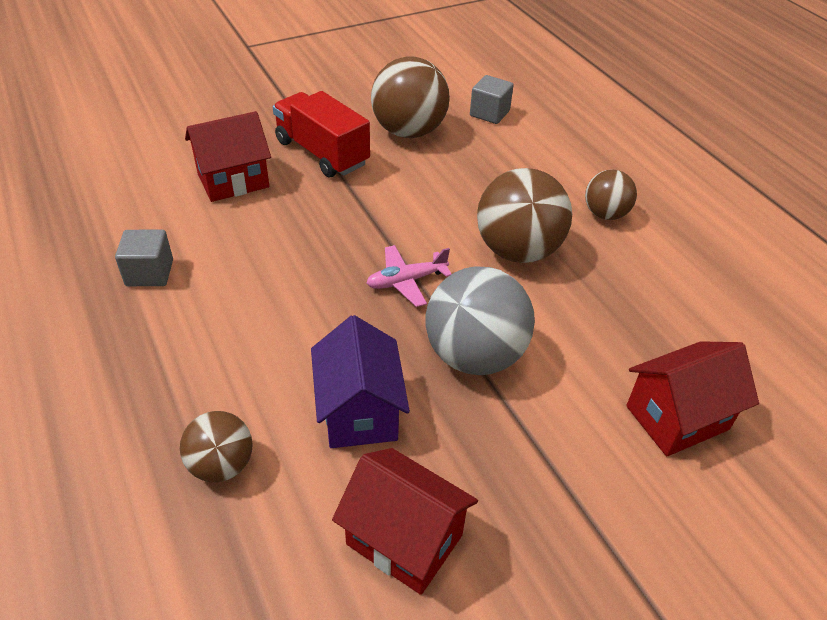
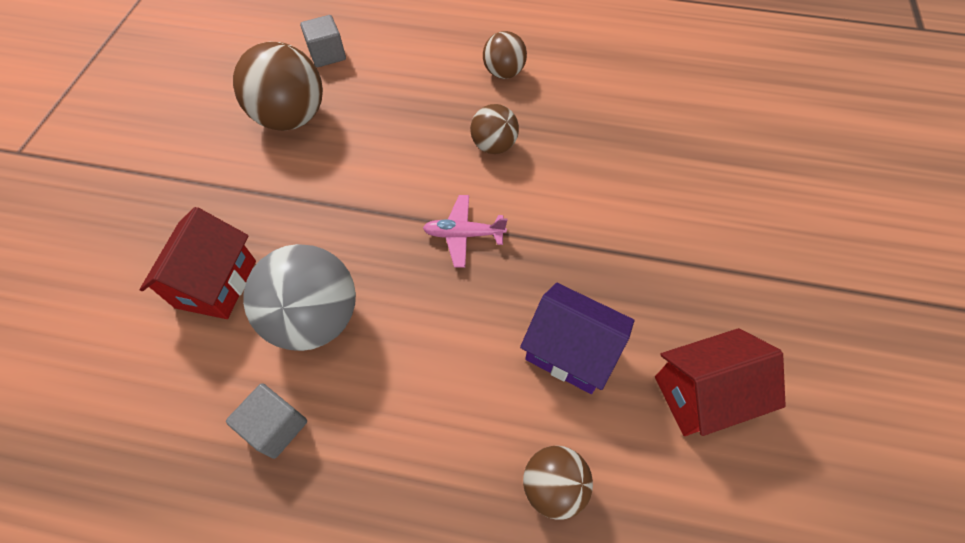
camera: 50 degrees left, 15 degrees up
(322, 153) = (252, 193): red truck -> none
(406, 281) = (463, 234): pink plane -> pink plane turned 75 degrees clockwise
(474, 355) = (572, 242): grey ball -> grey ball (315, 318)
(518, 250) = (494, 146): brown ball -> brown ball, size x0.58
(677, 418) = (705, 171): red house -> none

